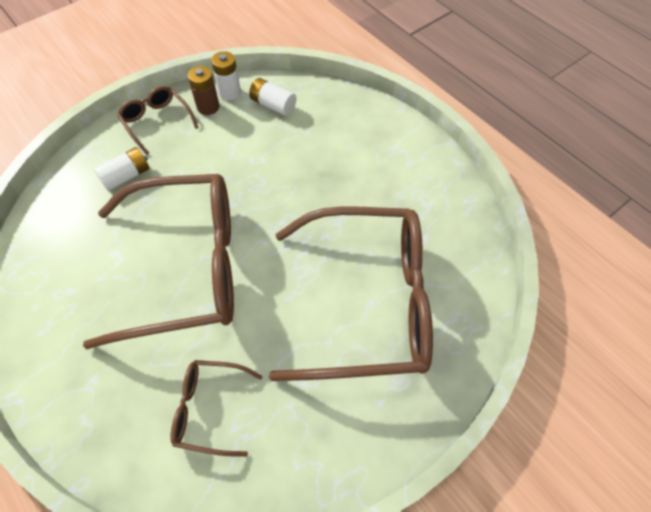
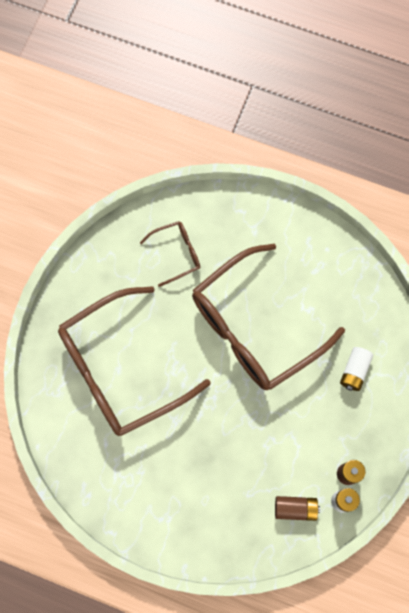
camera: 150 degrees right, 15 degrees up
(157, 122) = (375, 433): brown glasses -> none
(273, 105) = (295, 508): white battery -> brown battery

